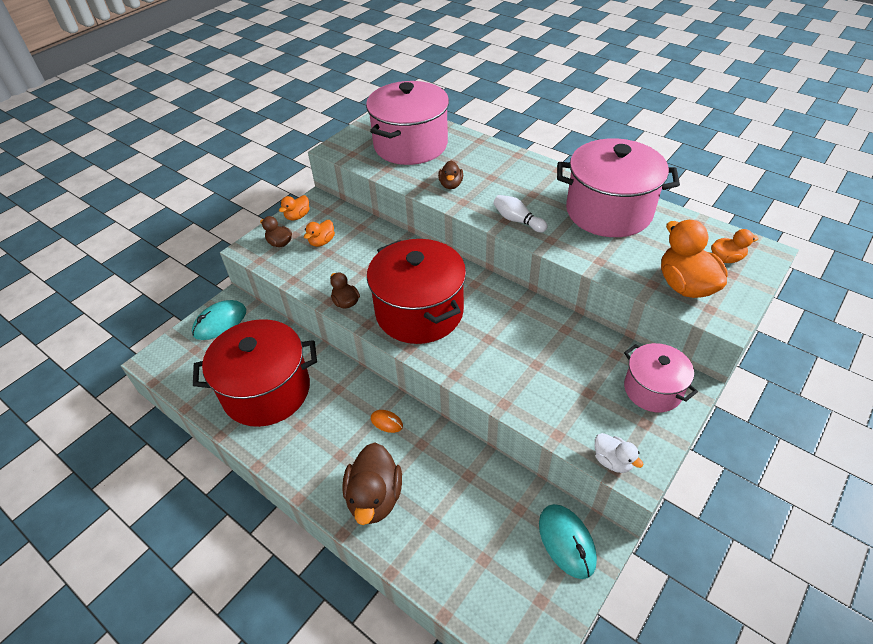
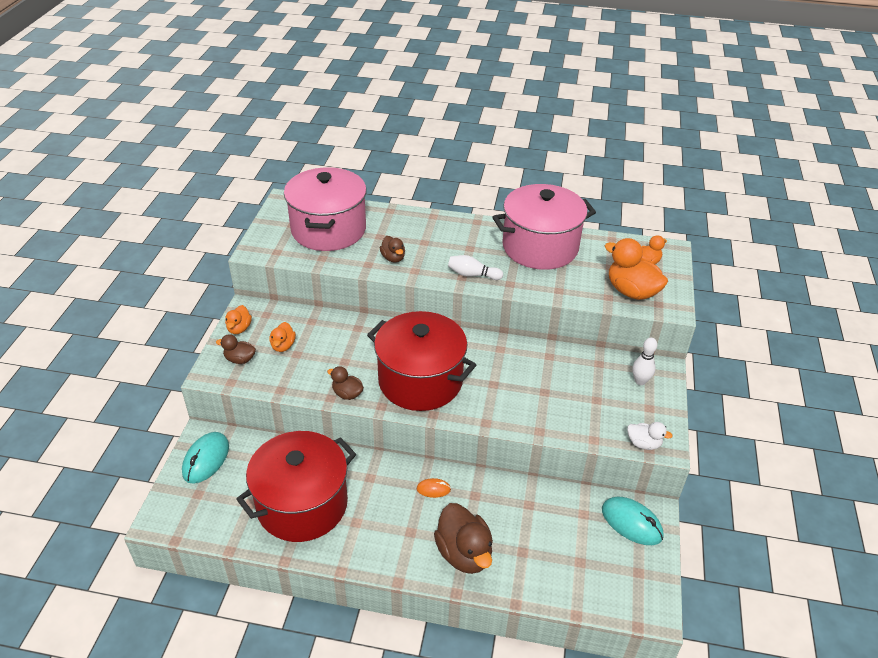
camera: 30 degrees left, 5 degrees down
(652, 389) = (640, 381): pink pot -> white bowling pin

